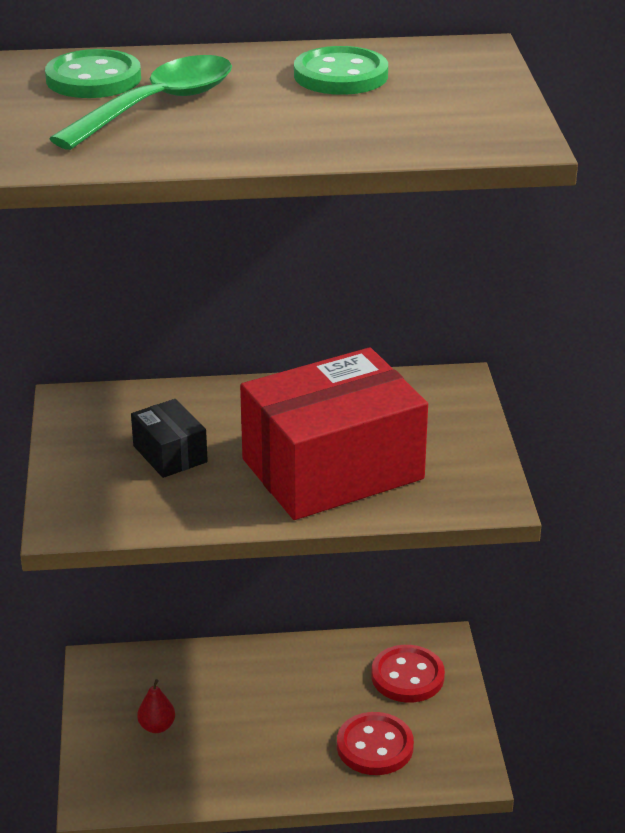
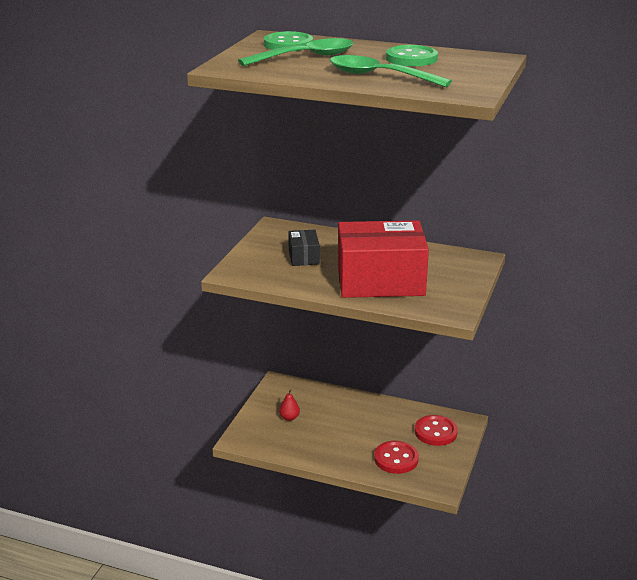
camera: 25 degrees right, 5 degrees down
(329, 128) = (379, 76): none -> green spoon

